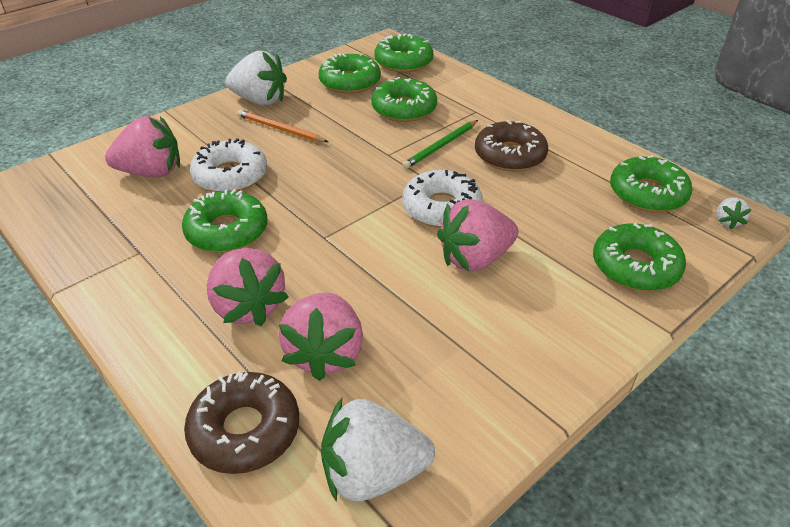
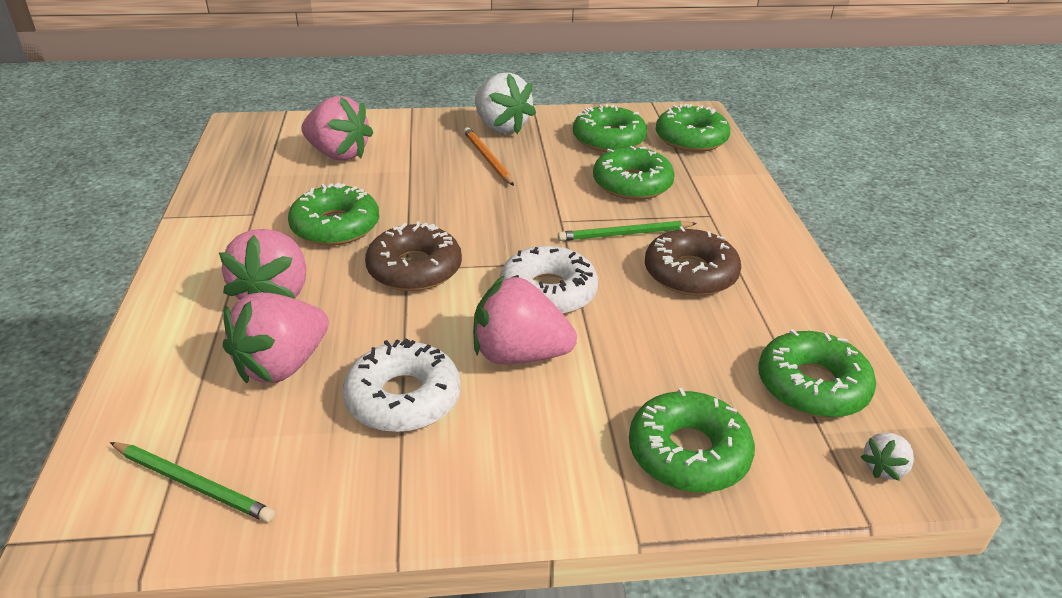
camera: 35 degrees right, 5 degrees down
(230, 176) = (395, 182): white donut -> white donut (403, 398)
(245, 430) = (151, 390): brown donut -> brown donut (414, 269)
(373, 473) = (193, 484): white strawberry -> green pencil

